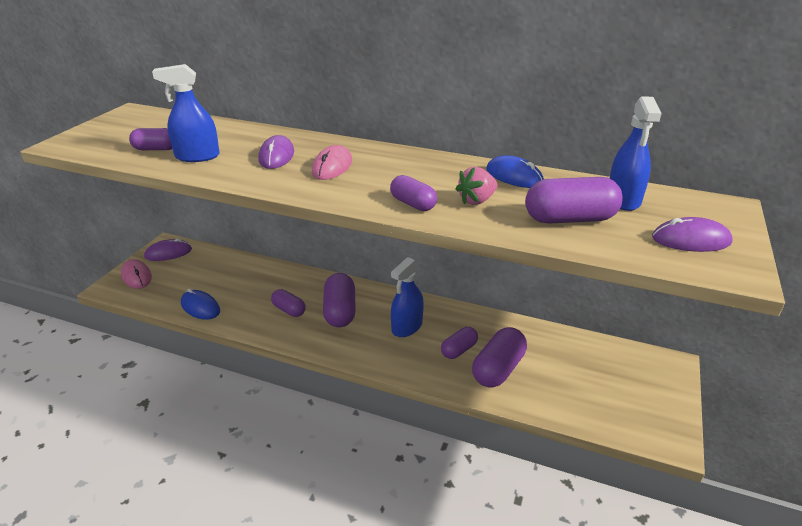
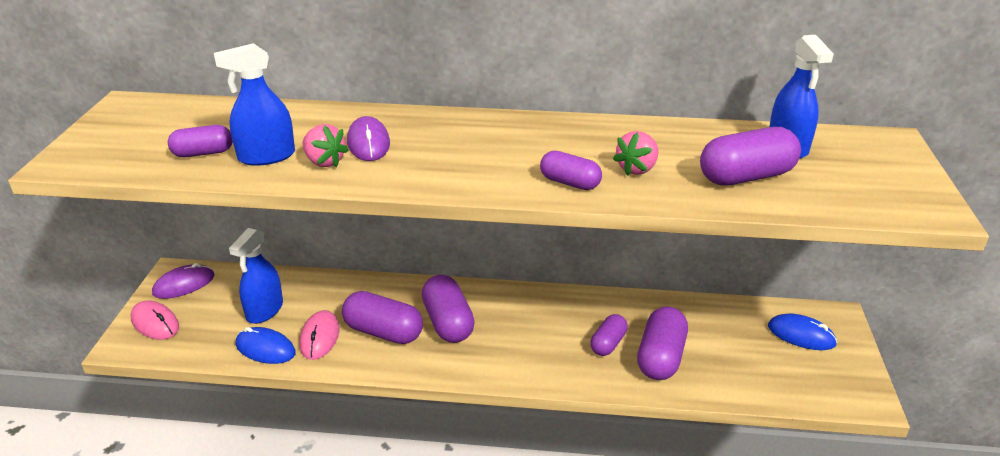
camera: 15 degrees left, 0 degrees up
(235, 165) = (324, 162): none -> pink strawberry
(289, 310) = (383, 332): purple capsule -> purple capsule, size x1.64
(332, 166) = (446, 148): pink mouse -> pink mouse (320, 337)
(407, 327) = (536, 327): blue spray bottle -> blue spray bottle (264, 310)
(514, 176) = (660, 134): blue mouse -> blue mouse (801, 335)
(691, 240) = (875, 183): purple mouse -> none

